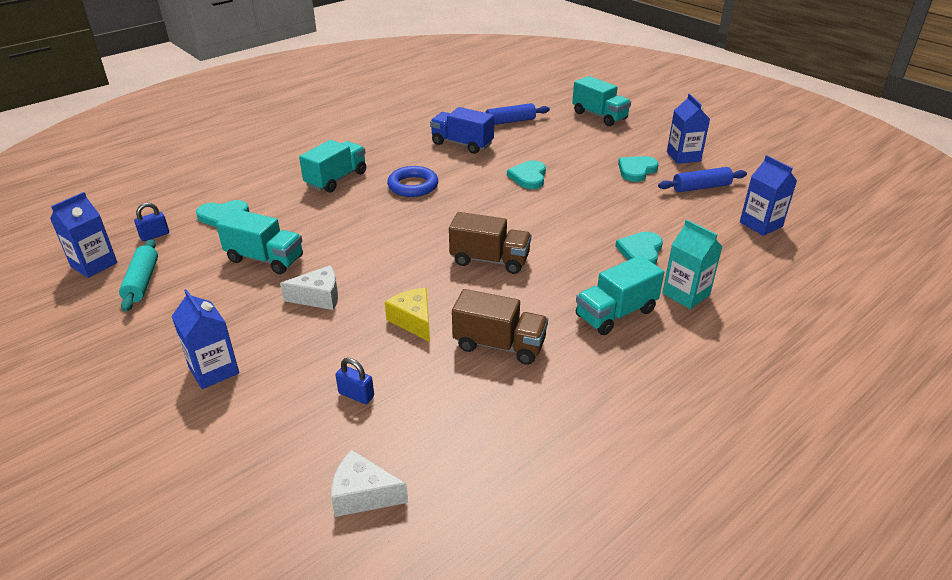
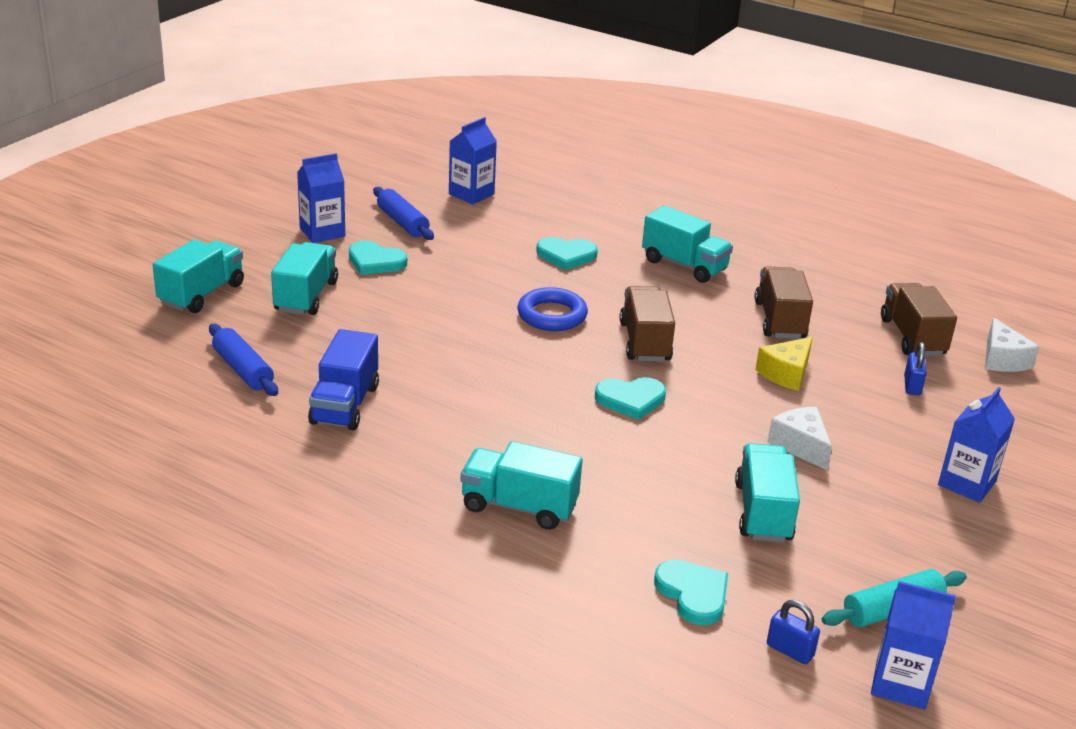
camera: 110 degrees left, 5 degrees down
(413, 186) = (502, 427): blue ring -> blue ring (552, 315)
(436, 433) = (912, 337): none -> brown truck
(528, 177) = (429, 336): turquoise heart -> turquoise heart (631, 400)
(590, 144) = (306, 296): none -> turquoise truck
(686, 294) = (627, 233): turquoise carton -> none

